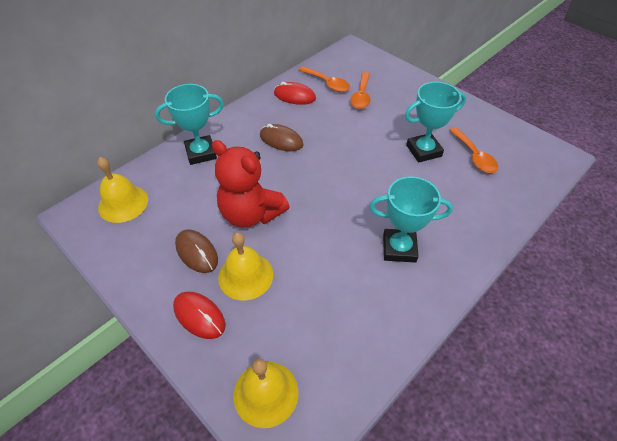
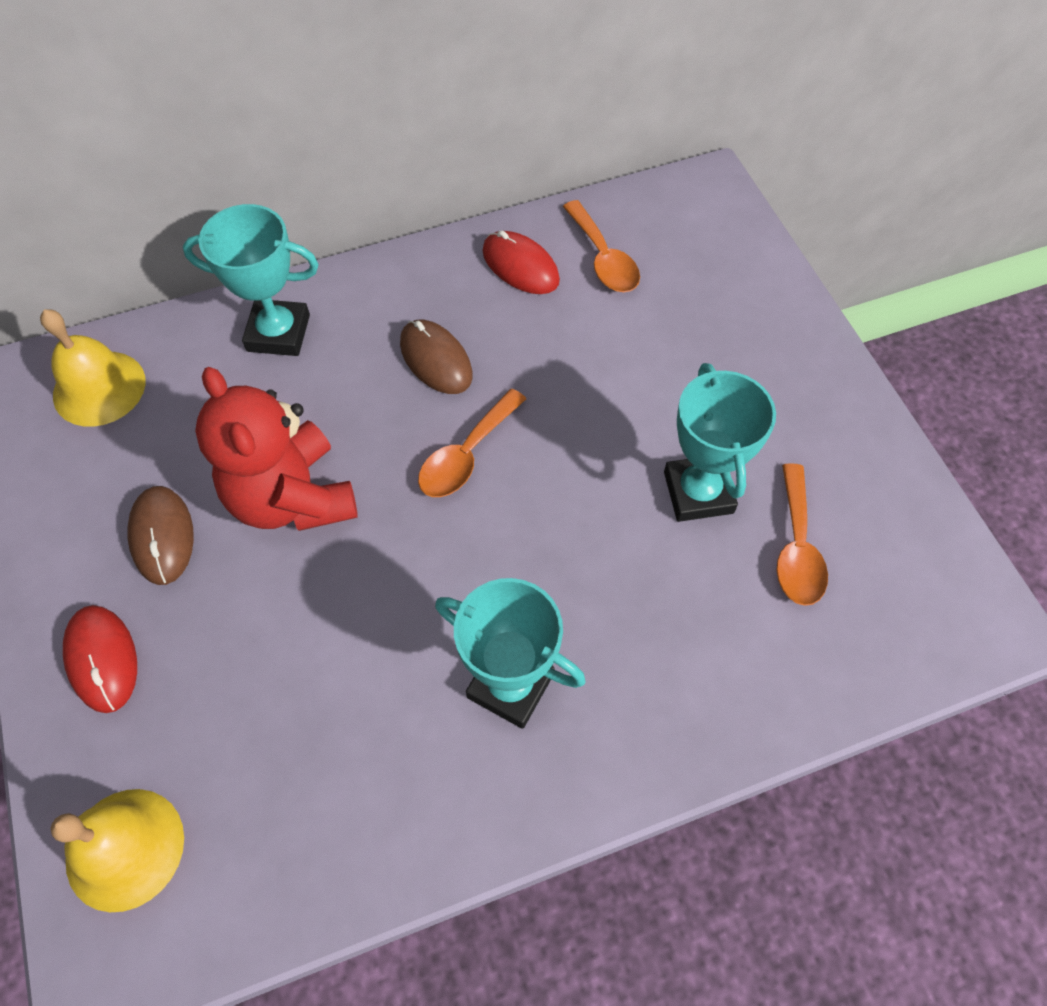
camera: 25 degrees right, 10 degrees up
(246, 275) = (215, 618): yellow bell -> none
(361, 96) = (653, 314): orange spoon -> orange spoon (466, 455)
(423, 151) = (698, 492): turquoise trophy -> turquoise trophy turned 75 degrees clockwise

